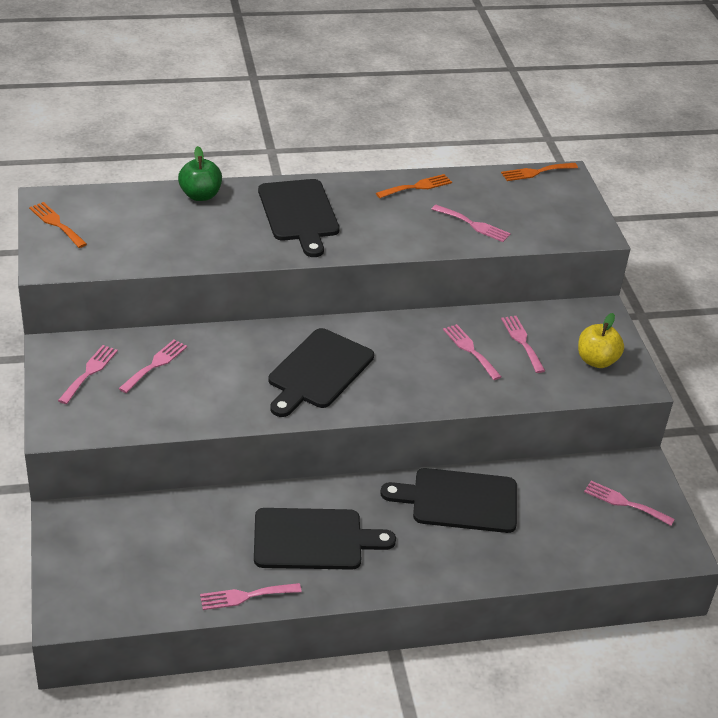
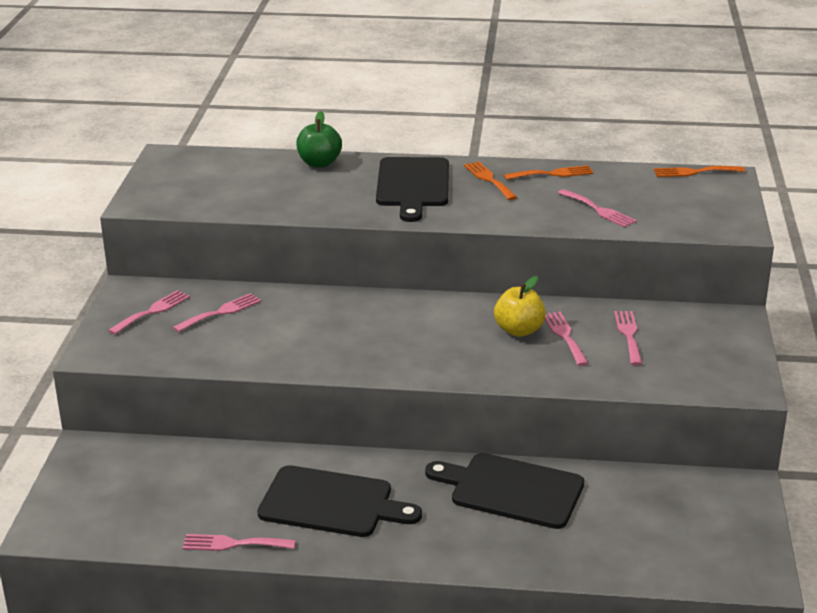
camera: 20 degrees right, 10 degrees down
(56, 223) = (165, 173): orange fork -> orange fork (489, 179)
(318, 371) = (386, 336): black cutting board -> none
(596, 360) = (709, 362): yellow apple -> yellow apple (519, 330)
(624, 503) = (708, 519): pink fork -> none

